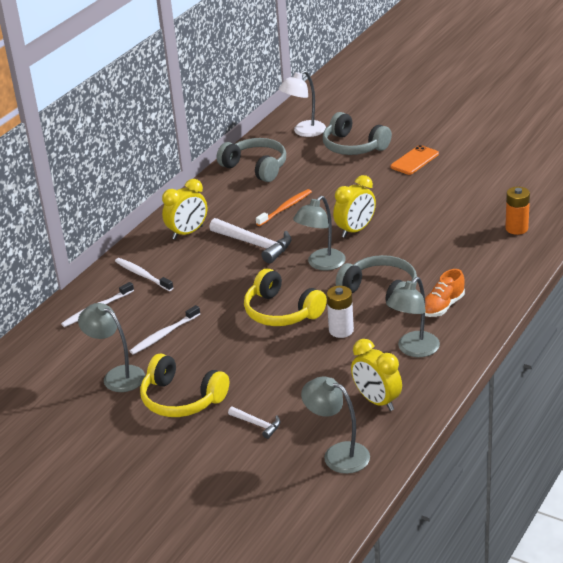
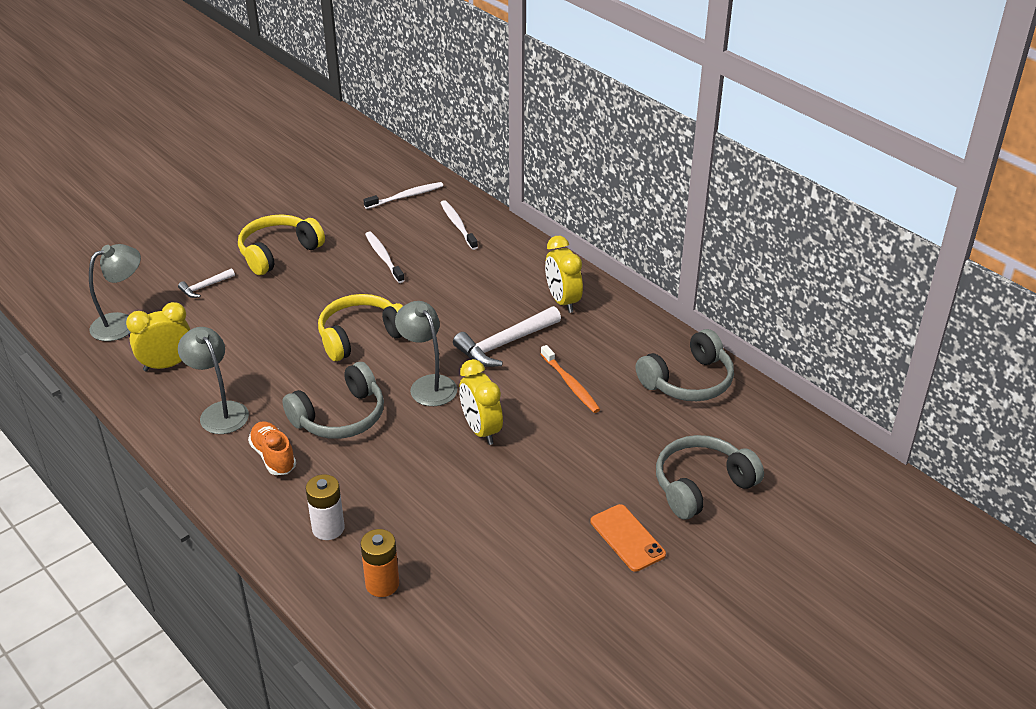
camera: 105 degrees right, 5 degrees up
(117, 376) = (343, 223): grey lamp -> none
(142, 275) = (498, 259): white toothbrush -> white toothbrush (406, 196)
(304, 132) = (770, 447): white lamp -> none
(341, 330) = (295, 369): white battery -> white battery (328, 528)

